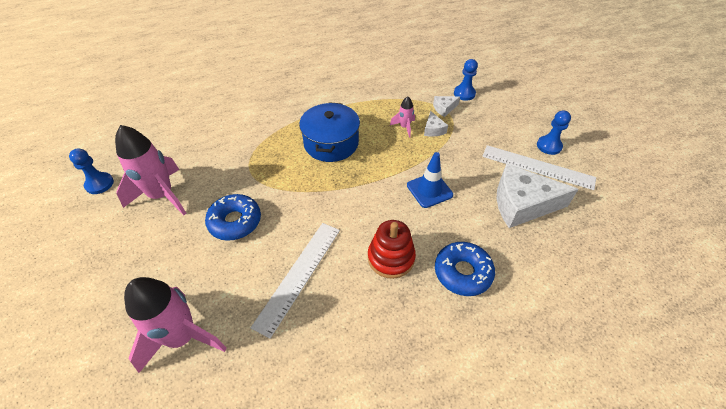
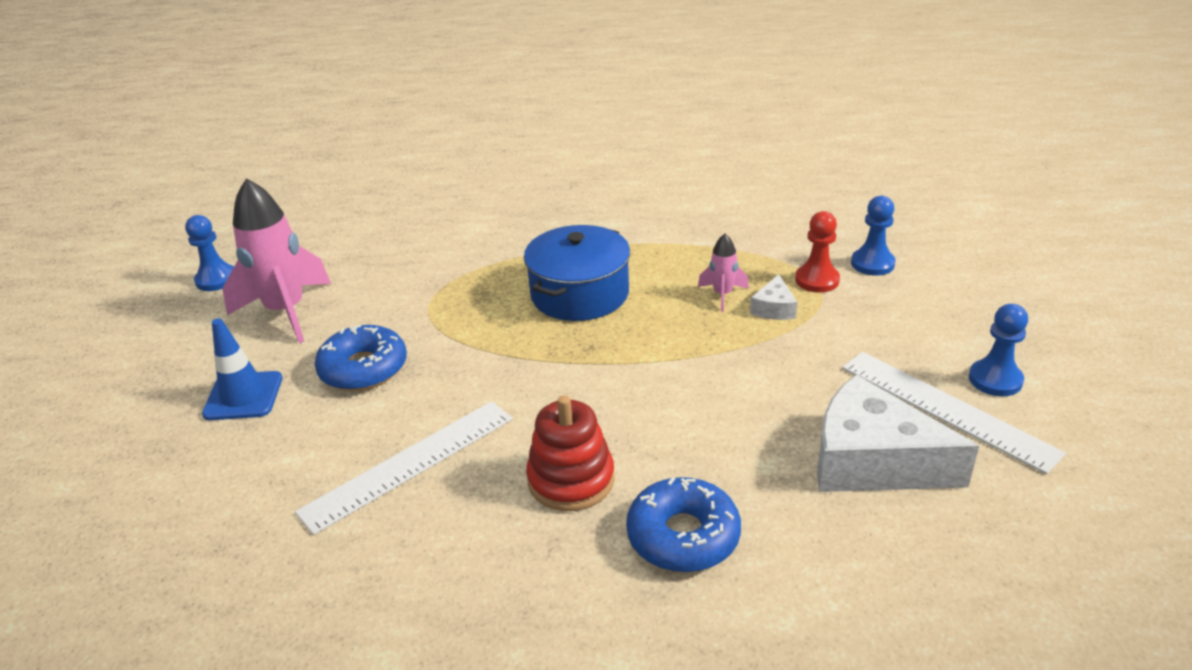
camera: 25 degrees right, 15 degrees down
(183, 337) = (199, 496): pink rocket -> none
(429, 190) = (705, 398): blue traffic cone -> blue traffic cone (243, 396)
(444, 108) = (817, 280): white cheese -> red pawn

